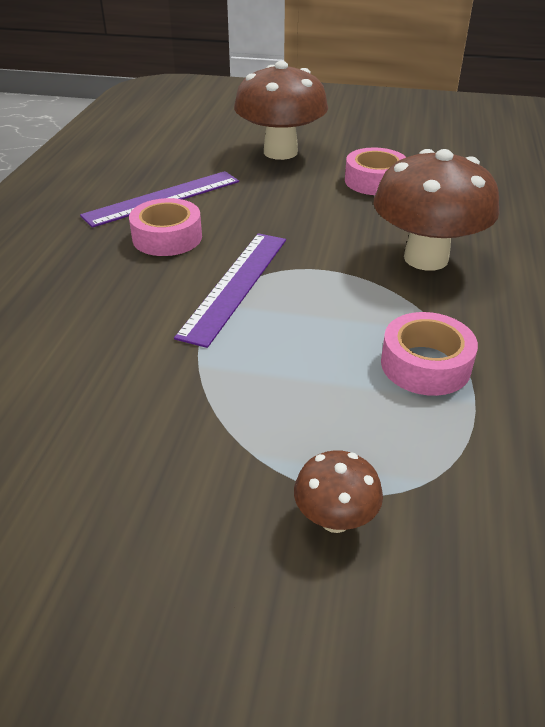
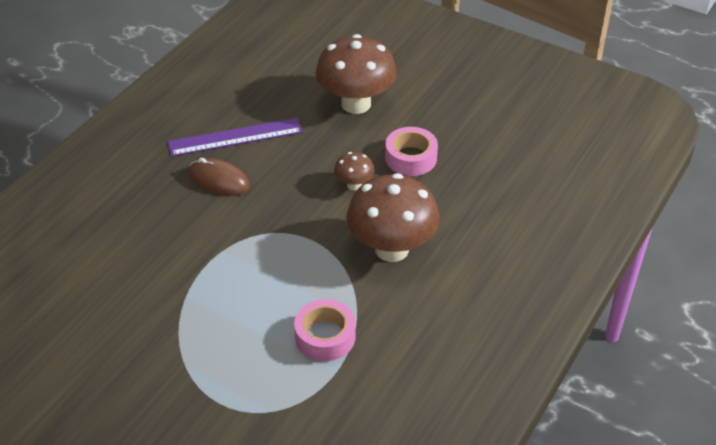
camera: 20 degrees right, 5 degrees up
(167, 237) = (219, 180): pink tape -> brown mouse
(235, 285) = (242, 238): purple ruler -> none
(335, 519) = (206, 416): brown mushroom -> brown mushroom (354, 185)

